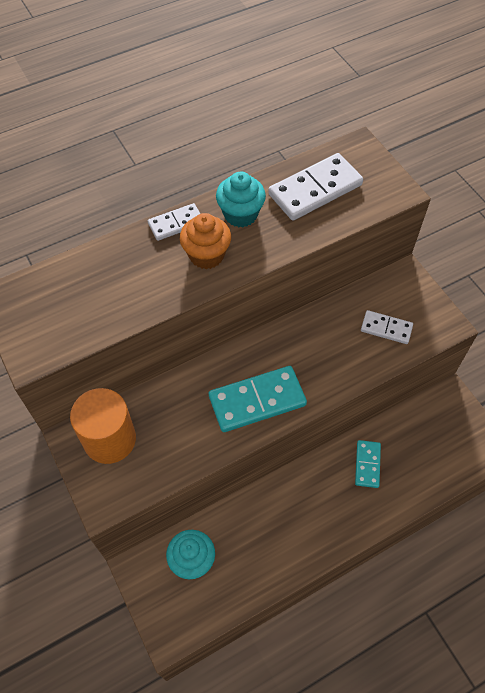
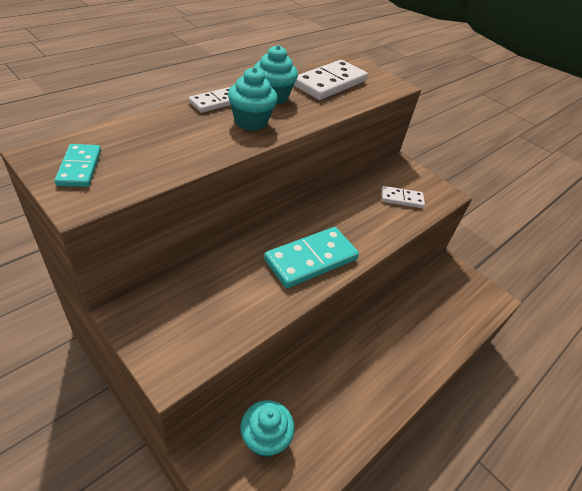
camera: 20 degrees left, 15 degrees down
(109, 439) = (167, 307): orange cylinder -> none
(206, 255) = (251, 122): orange cupcake -> turquoise cupcake
(367, 464) = (404, 324): turquoise domino -> turquoise domino (80, 168)

